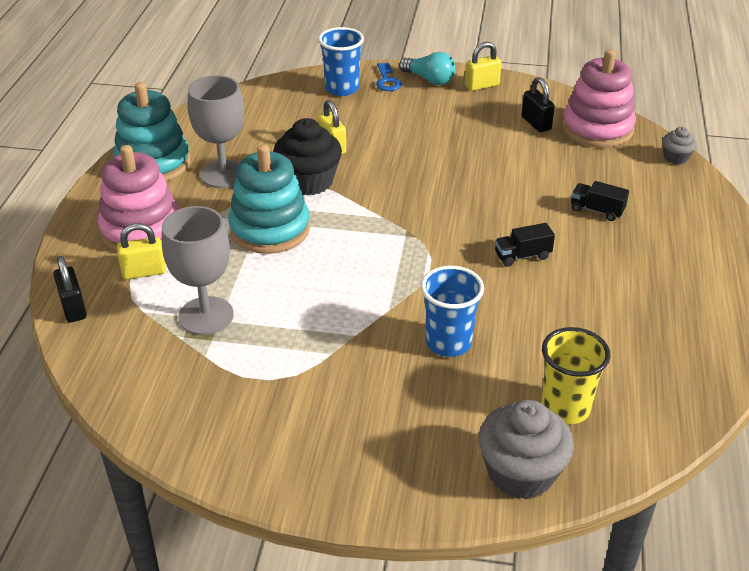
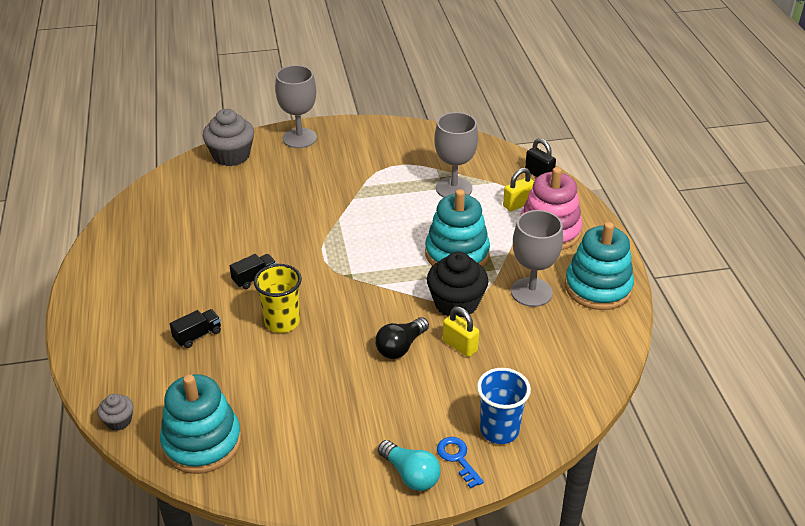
camera: 160 degrees right, 0 degrees up
(389, 157) = (400, 347): none -> black light bulb
(389, 483) = (299, 138): none -> grey goblet
(429, 79) = (410, 475): turquoise light bulb -> turquoise light bulb turned 150 degrees counterclockwise
(448, 343) = (291, 207): blue cup -> none
(481, 85) = (346, 481): yellow padlock -> none
(536, 123) = (270, 433): black padlock -> none
(565, 408) = (210, 189): yellow cup -> yellow cup (282, 322)
(597, 129) = (202, 442): pink stacking toy -> turquoise stacking toy
(597, 210) = (197, 335): black truck -> black truck turned 45 degrees counterclockwise

